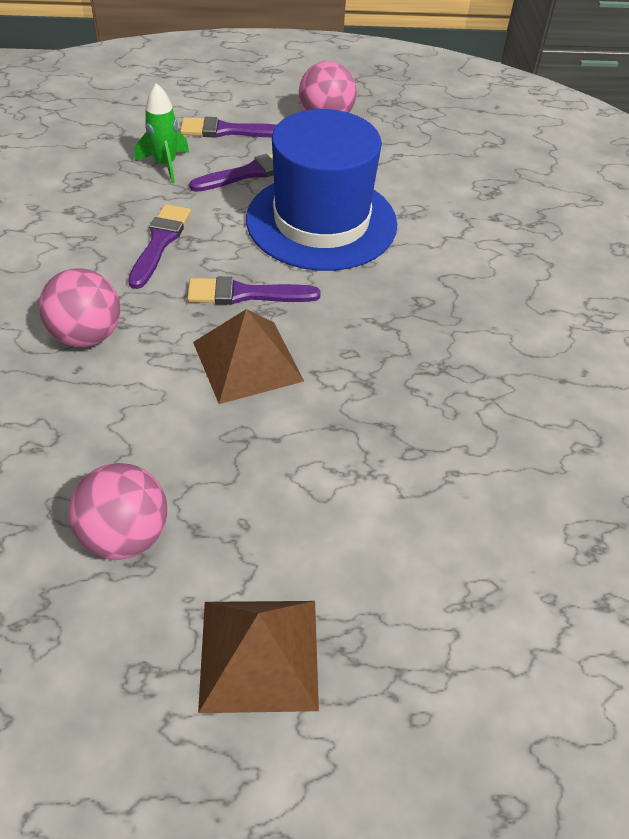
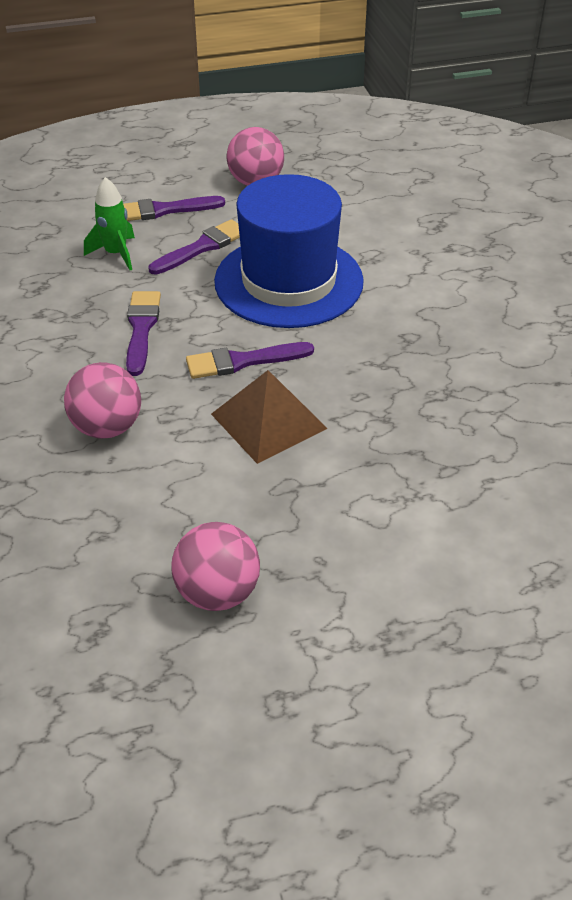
camera: 10 degrees left, 5 degrees down
(259, 654) = (375, 662): brown pyramid -> none

